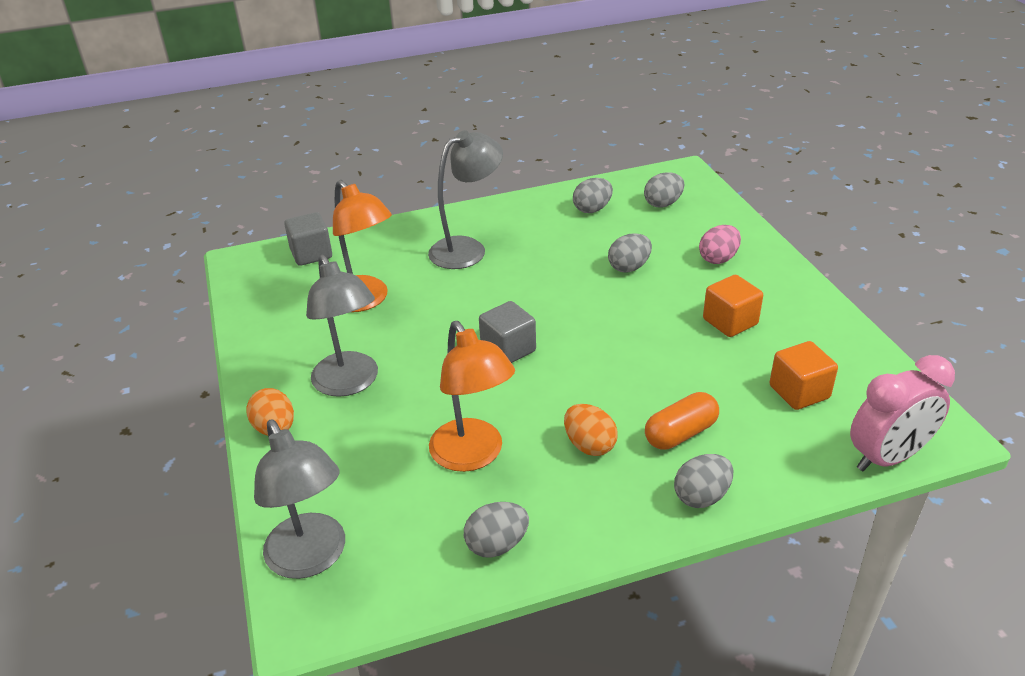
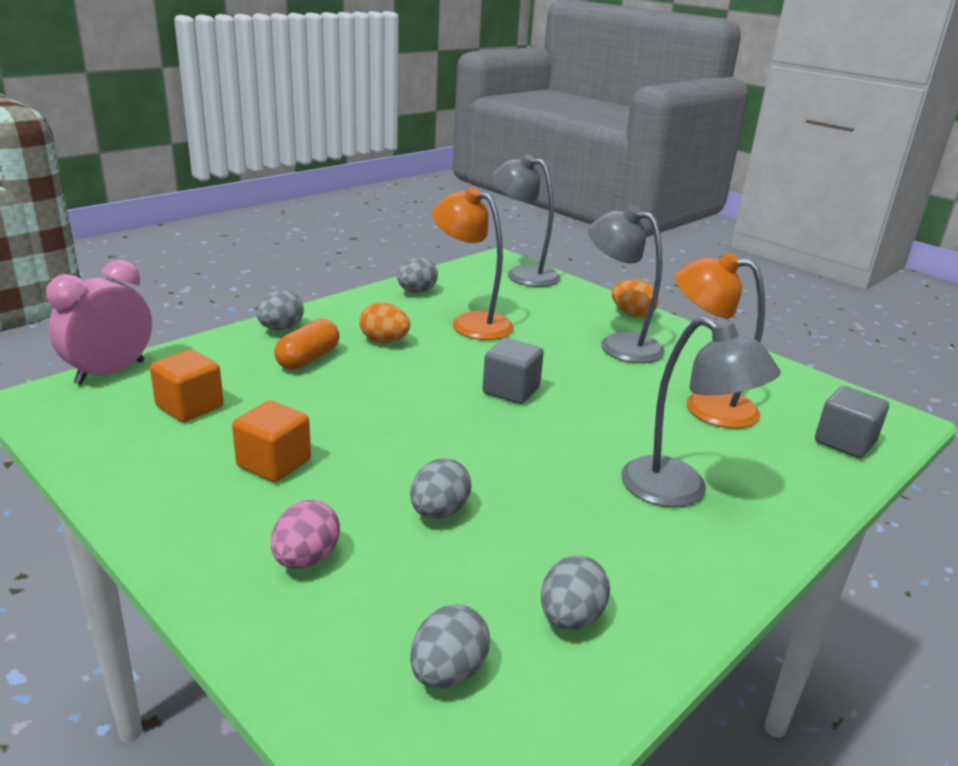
camera: 150 degrees right, 10 degrees down
(467, 249) = (680, 491): grey lamp -> grey lamp turned 75 degrees counterclockwise

